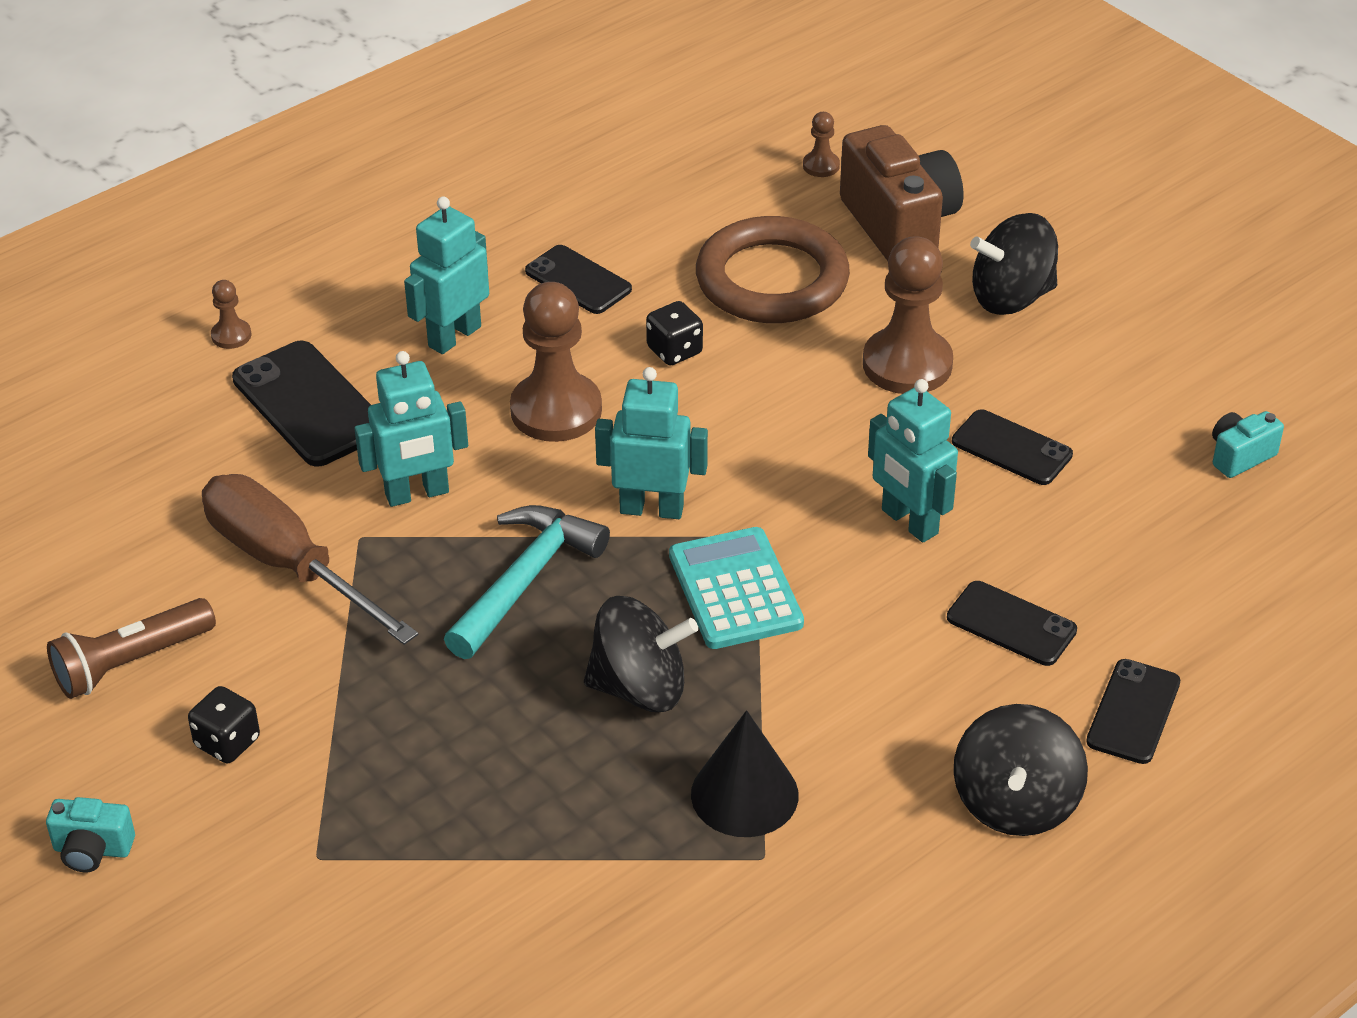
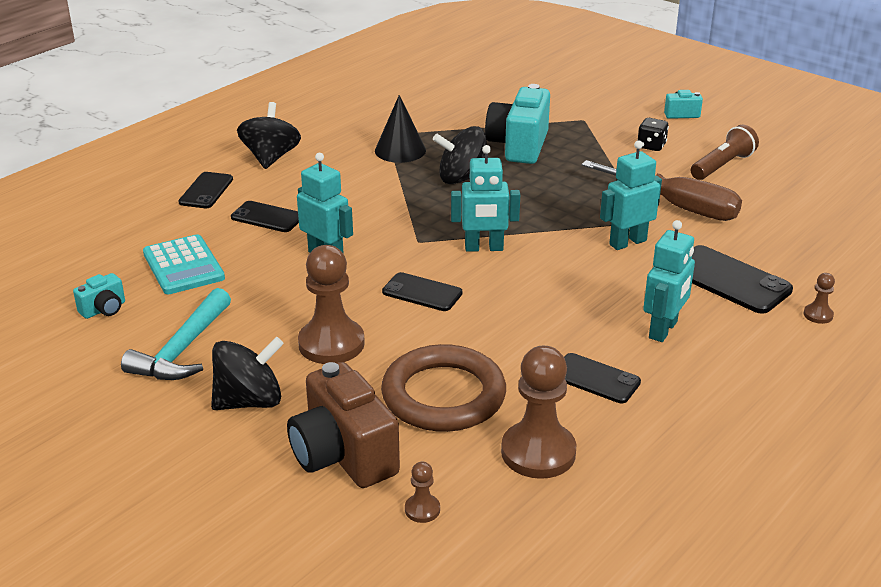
camera: 170 degrees right, 10 degrees down
(495, 777) = (519, 146): none -> turquoise camera
(525, 580) = (542, 211): turquoise hammer -> turquoise hammer (182, 349)
(556, 410) = (567, 292): brown pawn -> brown pawn (538, 452)
(674, 351) = (502, 336): black dice -> none
(735, 589) = (423, 218): turquoise calculator -> turquoise calculator (183, 266)
(1011, 448) = (259, 299): black phone -> black phone (422, 292)

